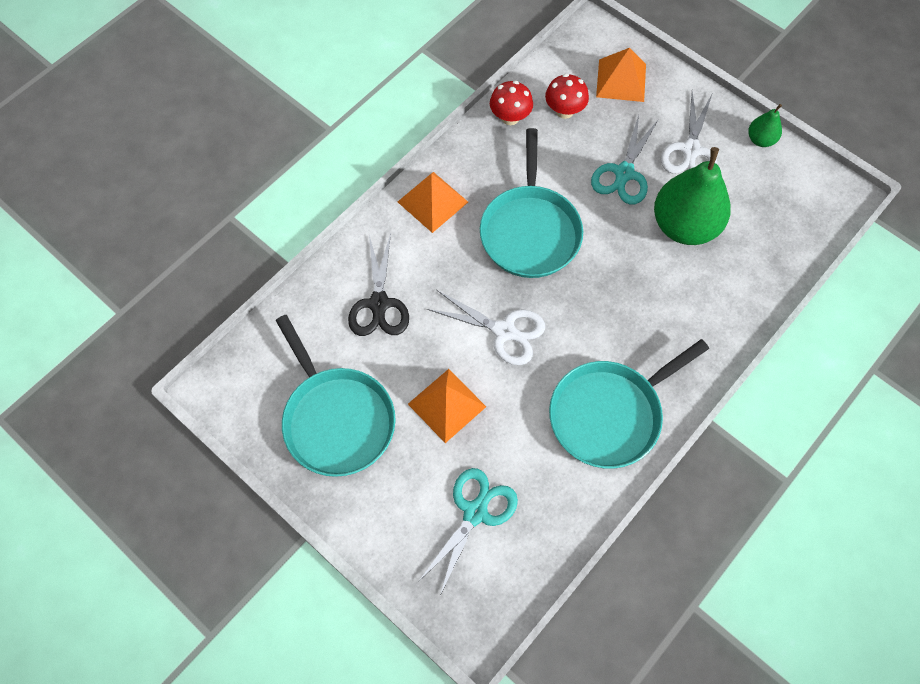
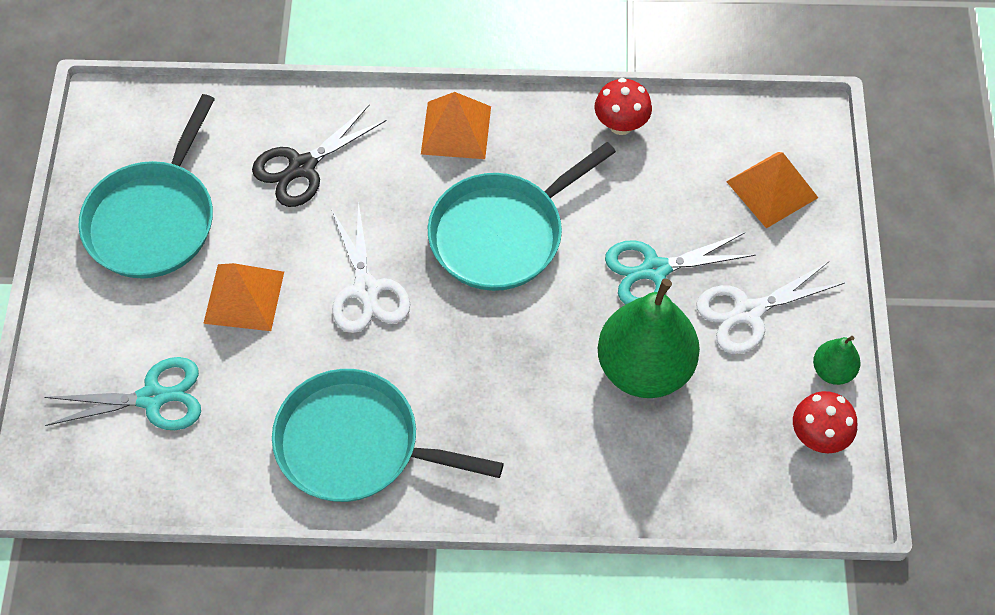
camera: 50 degrees right, 5 degrees down
(564, 111) = (678, 165): red mushroom -> red mushroom (818, 437)

